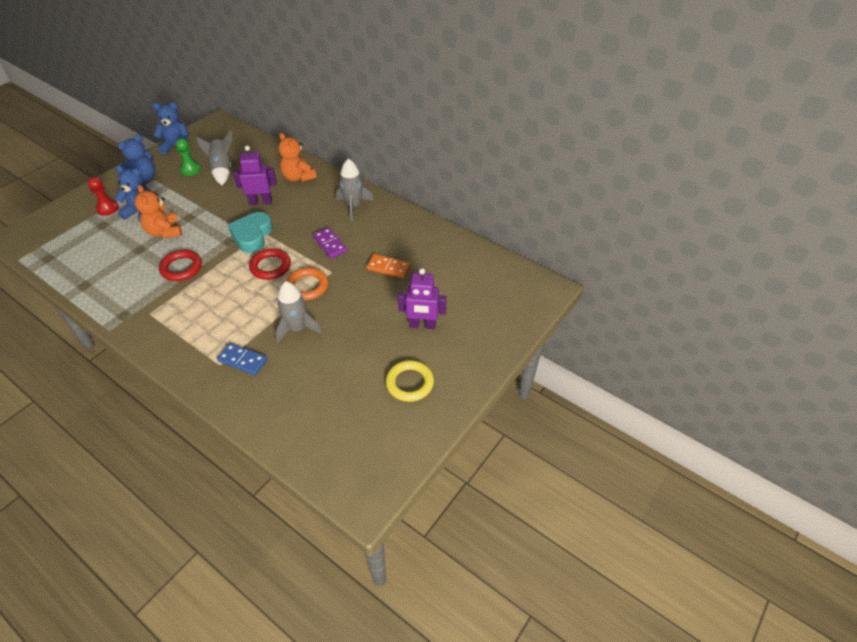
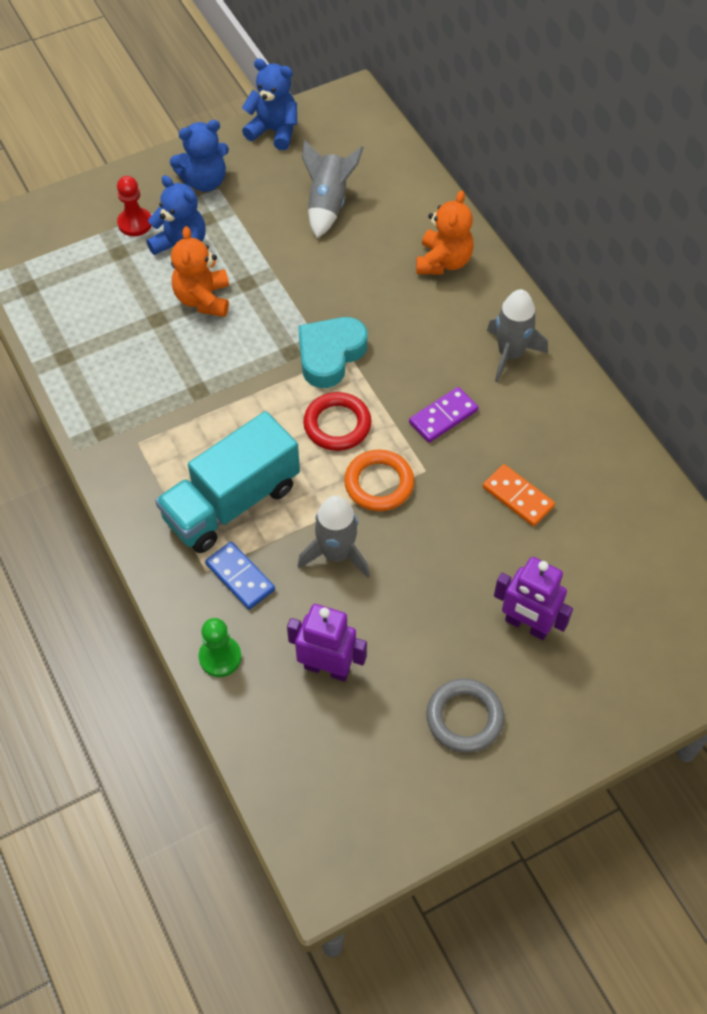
camera: 25 degrees right, 10 degrees up
(181, 268) = (207, 377): red ring -> none
(190, 169) = (280, 187): green pawn -> green pawn (220, 657)
(222, 324) = (231, 502): none -> turquoise truck
(261, 202) = (366, 292): purple robot -> purple robot (327, 668)
(298, 177) = (443, 262): orange teddy bear -> orange teddy bear turned 150 degrees counterclockwise
(330, 244) = (443, 416): purple domino -> purple domino turned 60 degrees clockwise
(409, 383) = (464, 718): yellow ring -> grey ring

